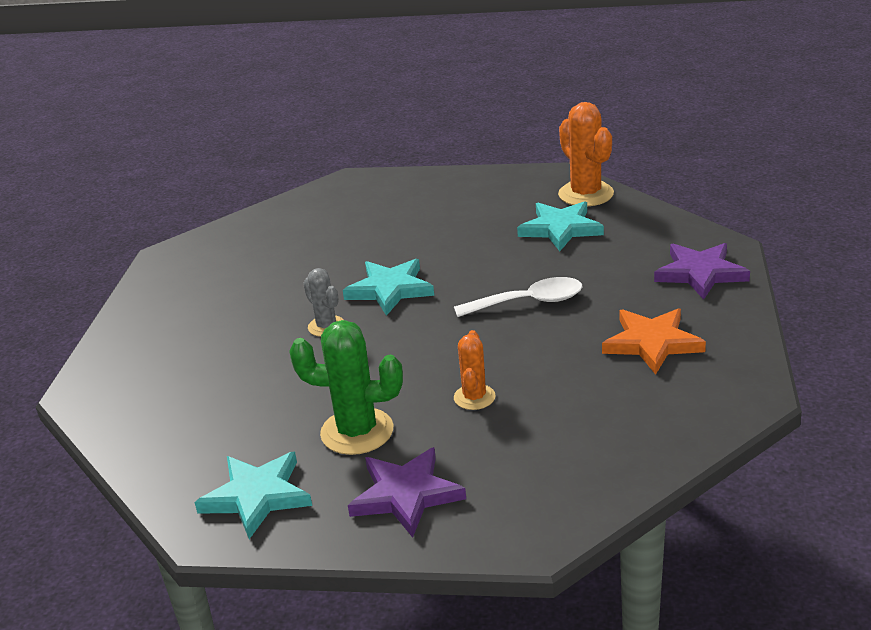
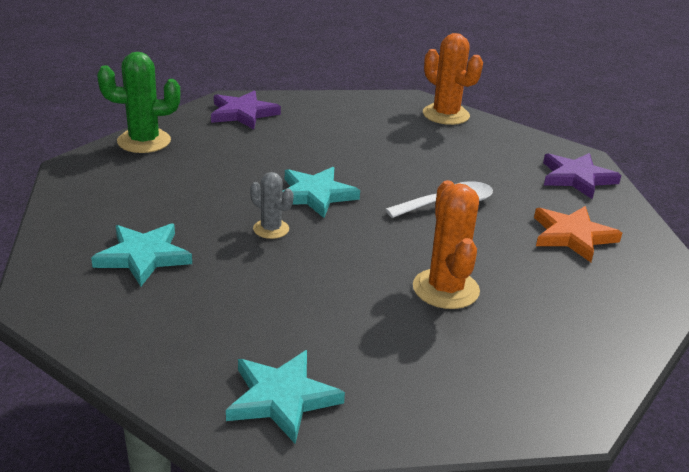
camera: 20 degrees left, 0 degrees up
(357, 432) = (351, 327): green cactus -> green cactus (144, 141)
(406, 495) = (431, 385): purple star -> purple star (243, 113)
(474, 397) = (445, 289): orange cactus -> orange cactus, size x1.71
(560, 229) = (440, 142): turquoise star -> turquoise star (143, 257)

